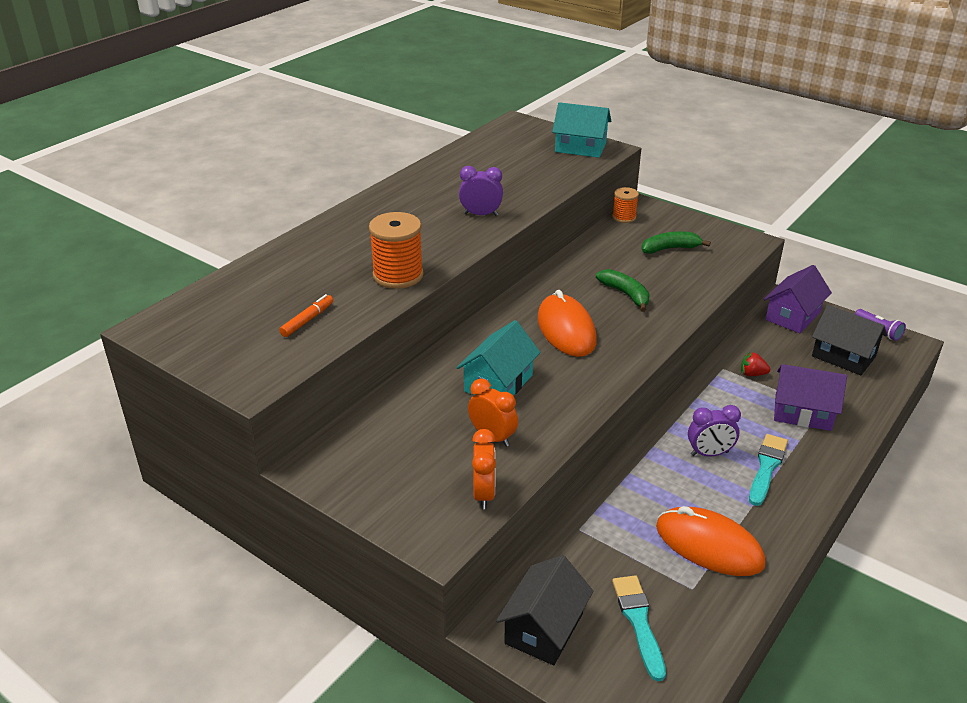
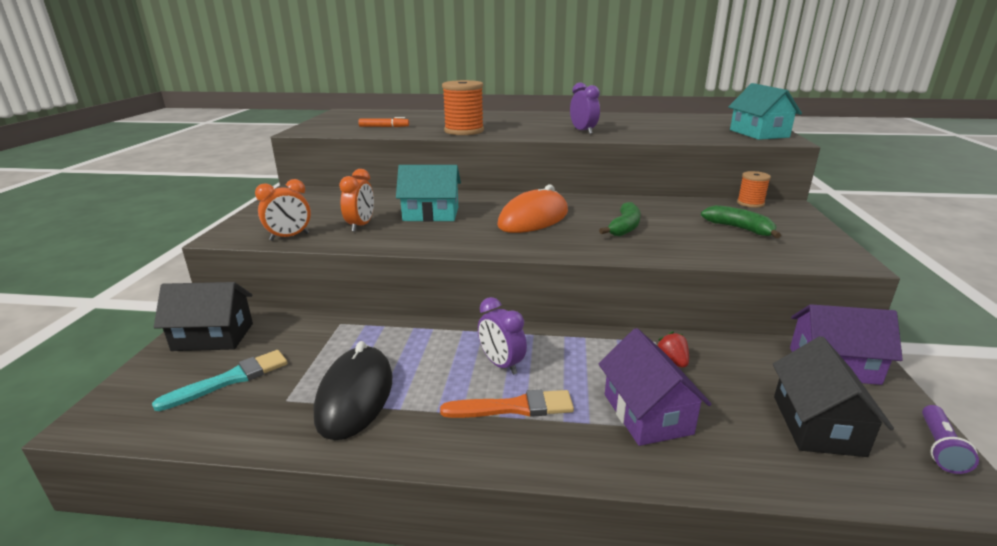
camera: 60 degrees right, 10 degrees down
(709, 545) = (355, 396): orange mouse -> black mouse
(766, 467) = (514, 407): turquoise brush -> orange brush

